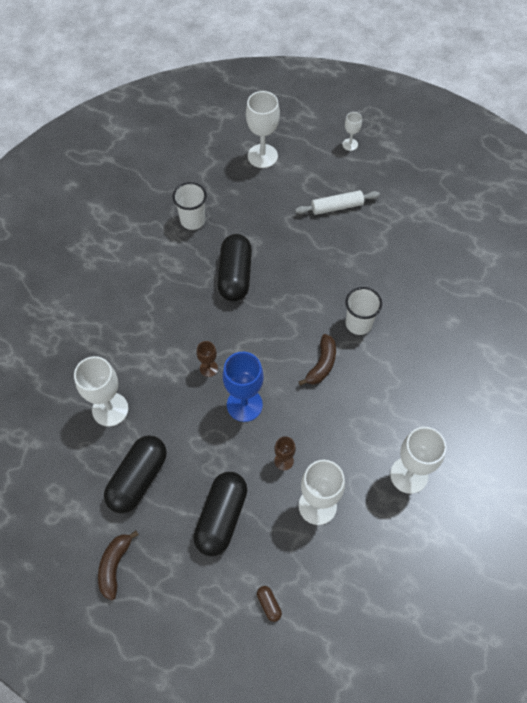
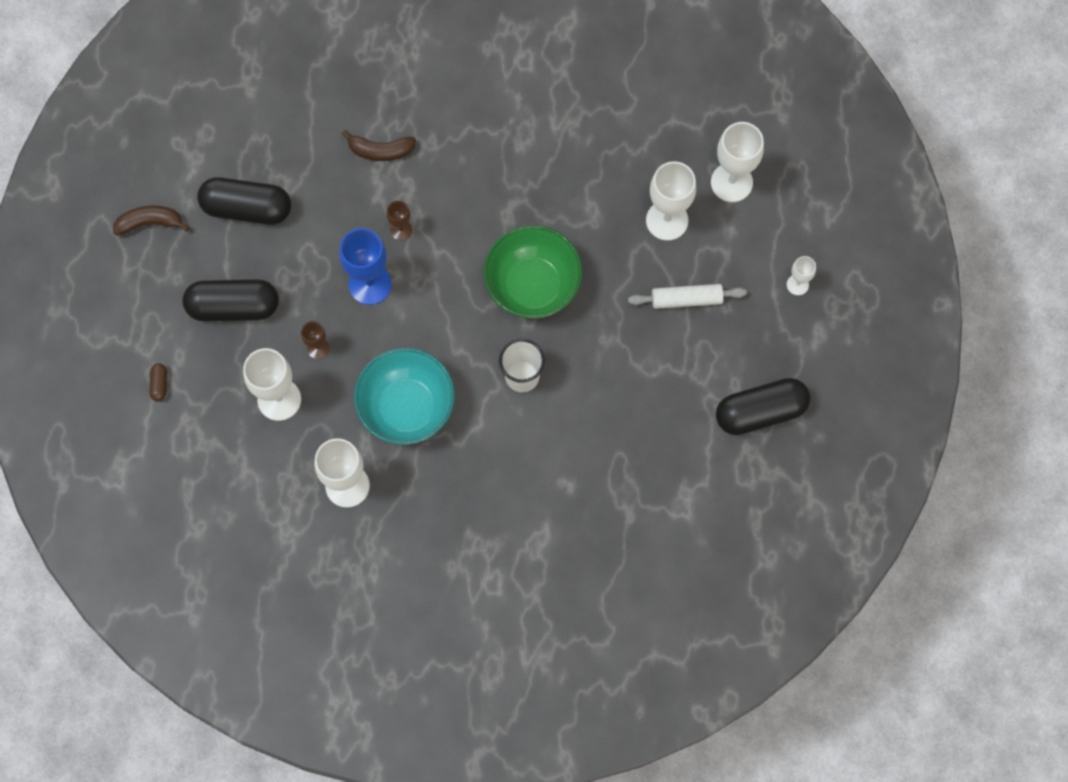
camera: 70 degrees right, 10 degrees up
(110, 409) = (315, 148): white goblet -> white goblet (667, 220)
(192, 220) = (596, 136): white cup -> none
(235, 275) = (535, 214): black capsule -> black capsule (760, 412)
(269, 604) = (159, 384): brown capsule -> brown capsule turned 45 degrees counterclockwise
(290, 294) = (532, 285): none -> green bowl
(322, 364) = (451, 351): brown banana -> brown banana (380, 151)
(337, 207) = (686, 299): white rolling pin -> white rolling pin turned 60 degrees counterclockwise
(357, 410) = (407, 407): none -> turquoise bowl

